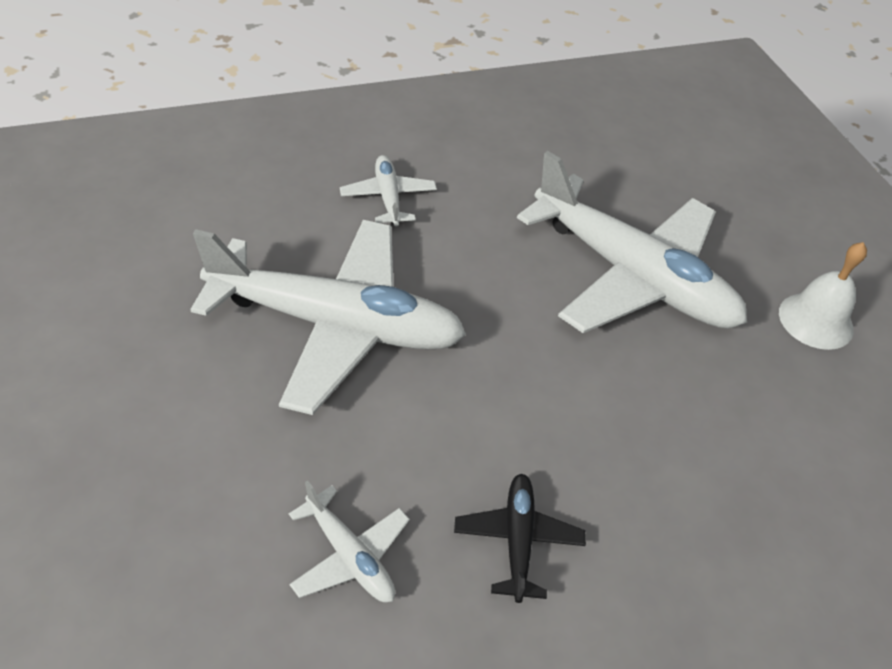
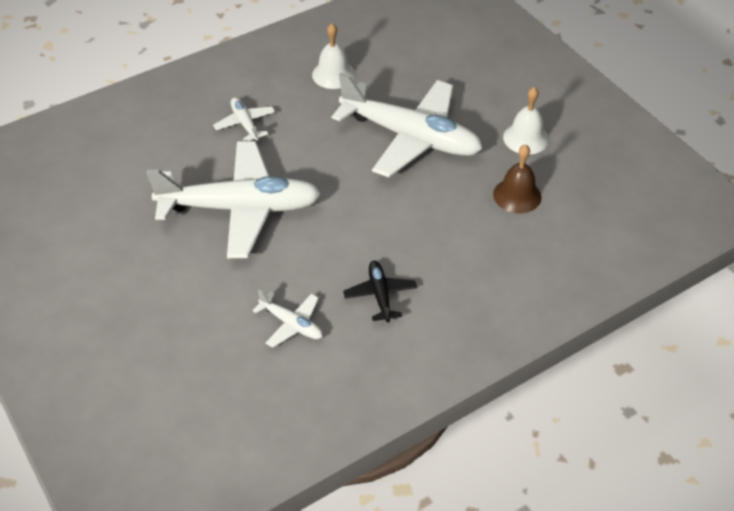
camera: 10 degrees left, 0 degrees up
(538, 157) = (333, 74): none -> white bell
(788, 414) = (517, 195): none -> brown bell

